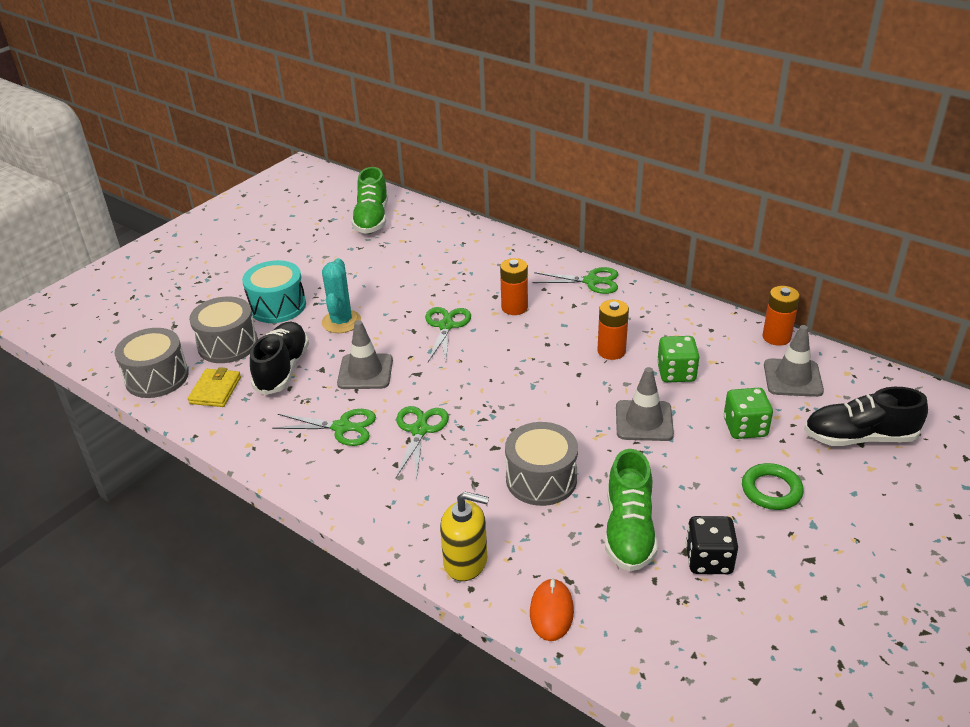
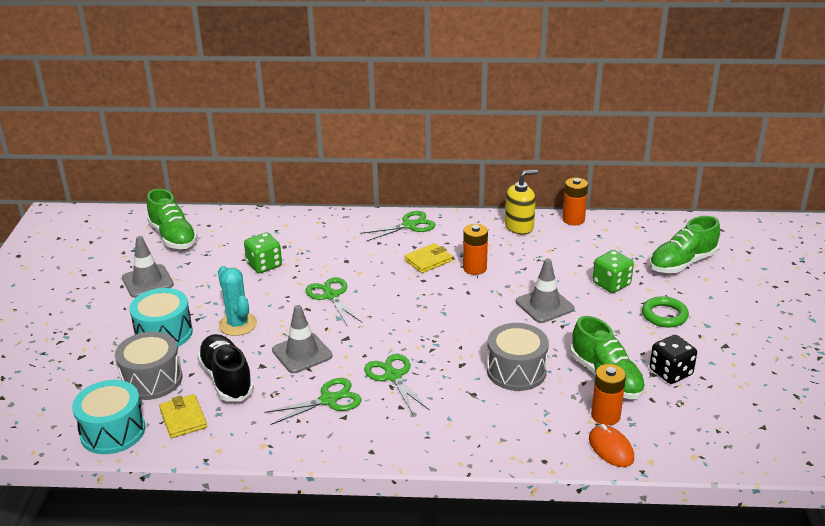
camera: 35 degrees left, 5 degrees down
(157, 377) = (113, 431): grey drum -> turquoise drum
(466, 561) = (522, 446): yellow soap dispenser -> yellow soap dispenser (519, 226)
(514, 307) = (371, 263): orange battery -> orange battery (605, 415)
(573, 325) = (428, 260): none -> yellow wallet
(676, 373) = (533, 266): green dice -> green dice (264, 265)
(792, 378) = (609, 242): grey traffic cone -> grey traffic cone (147, 281)
(859, 437) = (682, 263): black shoe -> green shoe

